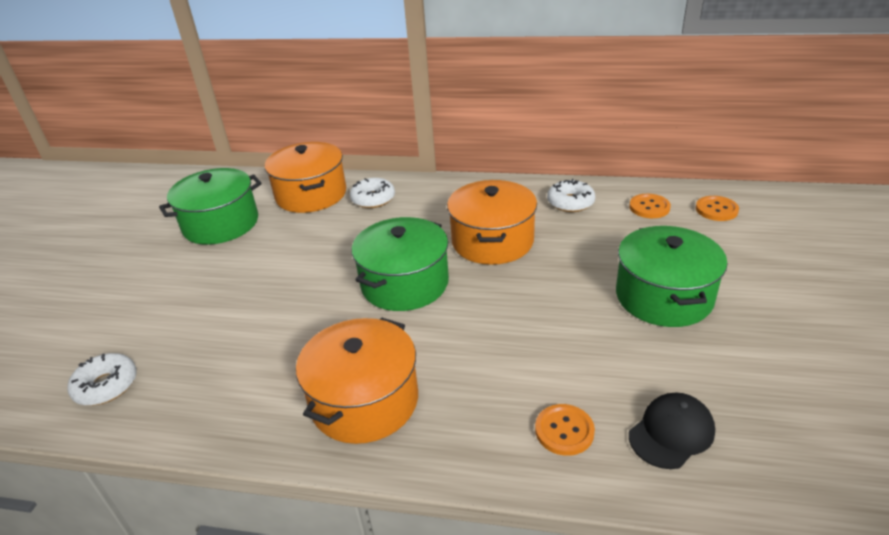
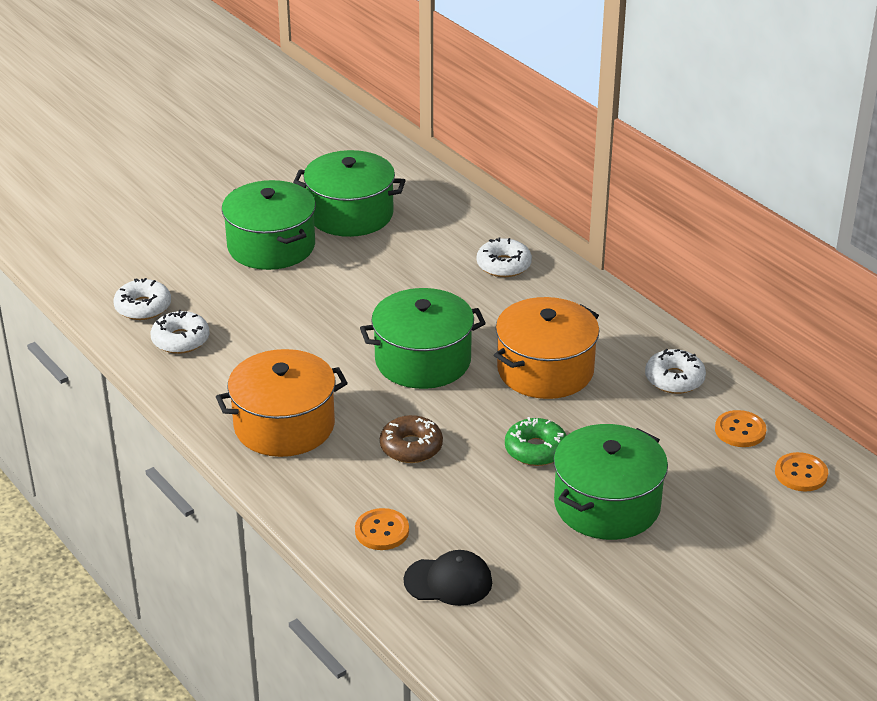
camera: 40 degrees right, 0 degrees up
(178, 391) = (180, 340): none -> white donut
(180, 275) = (271, 246): none -> green pot
(311, 194) = (457, 228): orange pot -> none
(485, 348) = (411, 447): none -> brown donut
(566, 292) = (535, 450): none -> green donut

